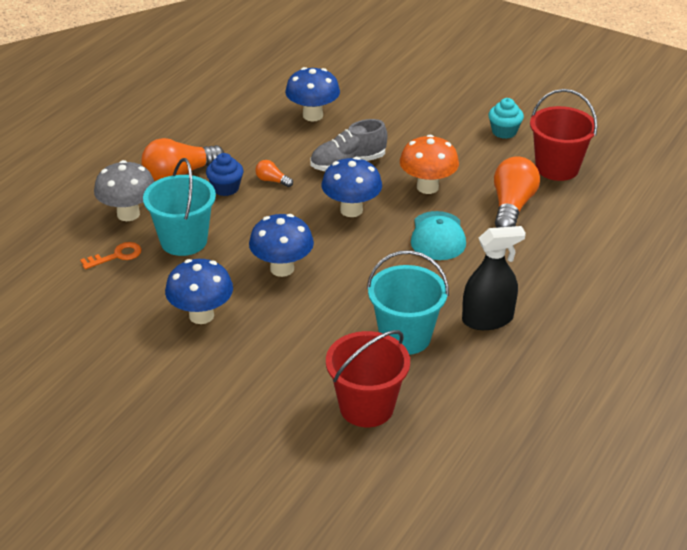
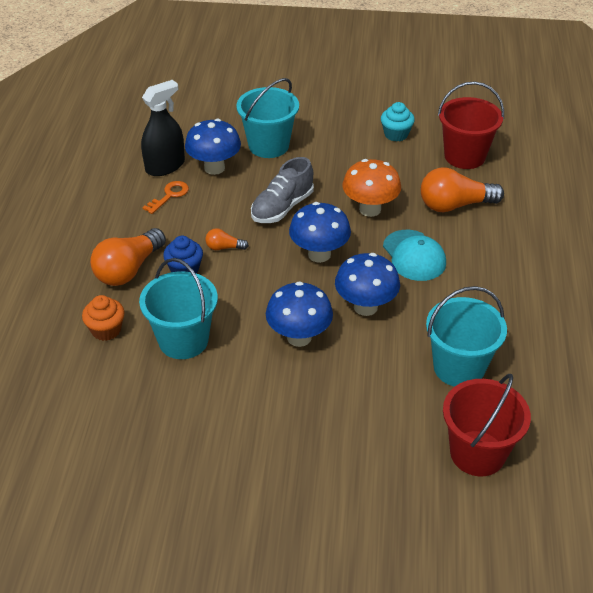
camera: 25 degrees left, 5 degrees up
(117, 256) = (127, 380): orange key -> orange key (169, 195)
(128, 214) = (106, 330): grey mushroom -> orange cupcake
(201, 315) = (258, 415): blue mushroom -> blue mushroom (365, 307)
(375, 110) = (268, 145): none -> turquoise bucket
(487, 319) = (514, 323): black spray bottle -> black spray bottle (165, 166)
(512, 206) = (454, 205): orange light bulb -> orange light bulb turned 90 degrees counterclockwise

